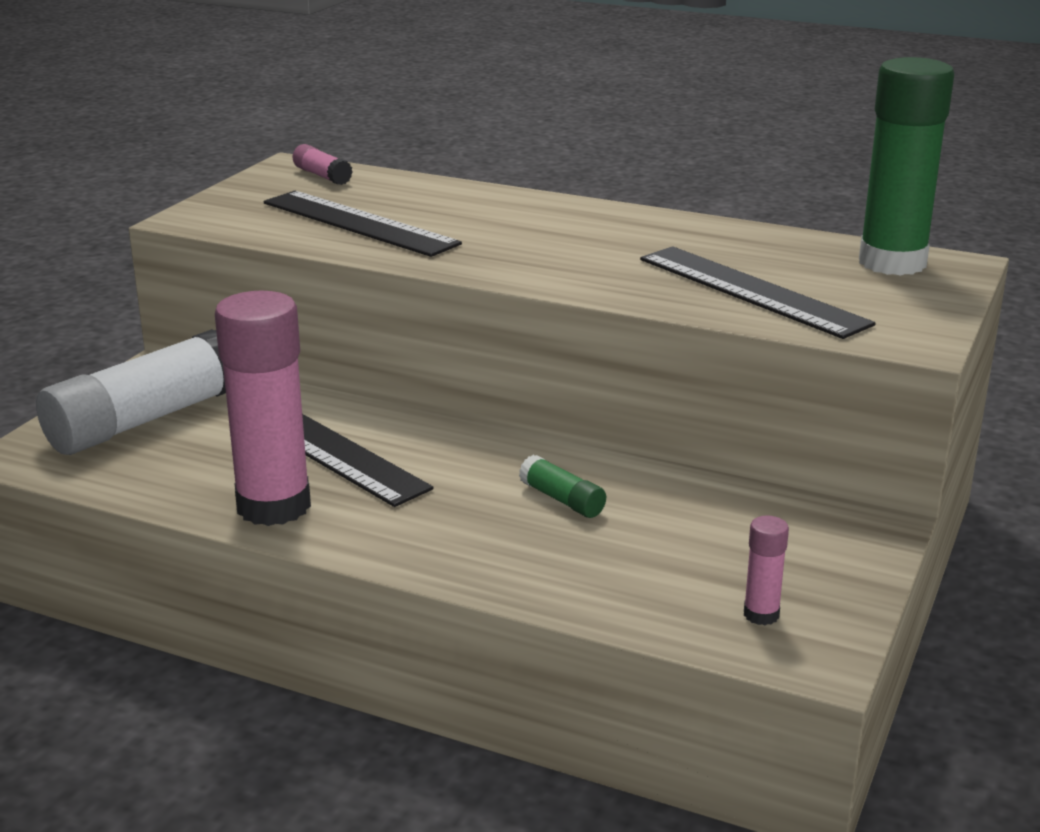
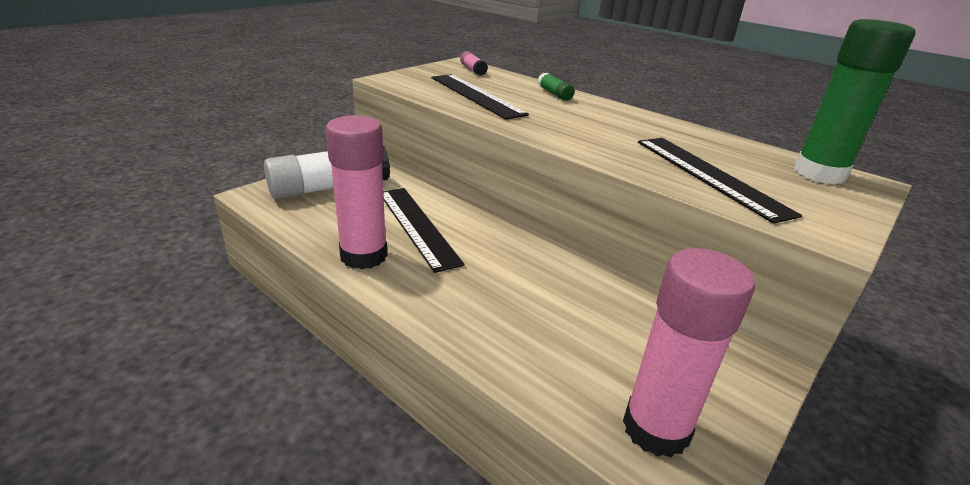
camera: 15 degrees right, 5 degrees up
(562, 500) = (543, 292): green glue stick -> green glue stick (554, 94)
(761, 614) = (656, 428): pink glue stick -> pink glue stick, size x2.33

